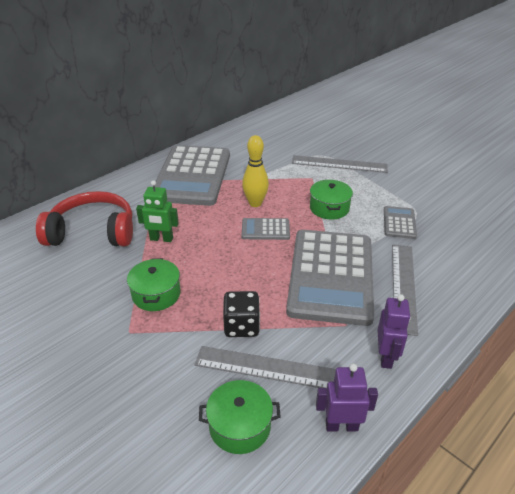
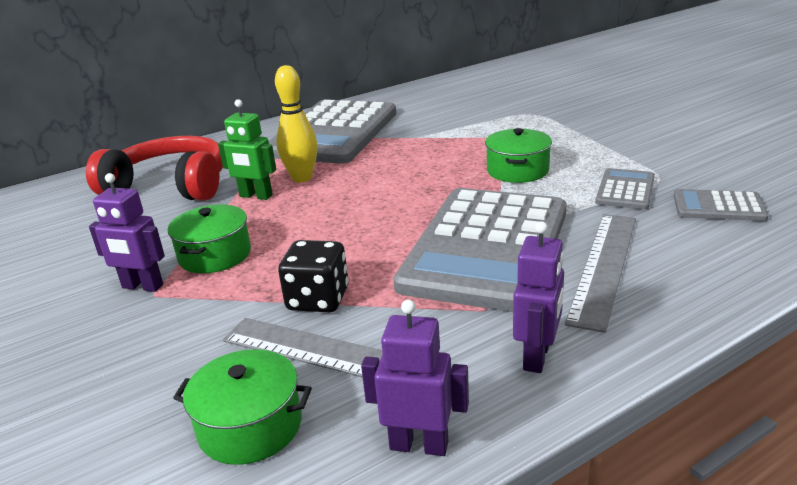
camera: 15 degrees right, 10 degrees down
(118, 325) = (142, 286): none -> purple robot
(255, 203) = (408, 162): yellow bowling pin -> yellow bowling pin (302, 178)
(265, 229) = (409, 191): grey calculator -> grey calculator (718, 207)
(339, 164) = (553, 123): grey ruler -> none

